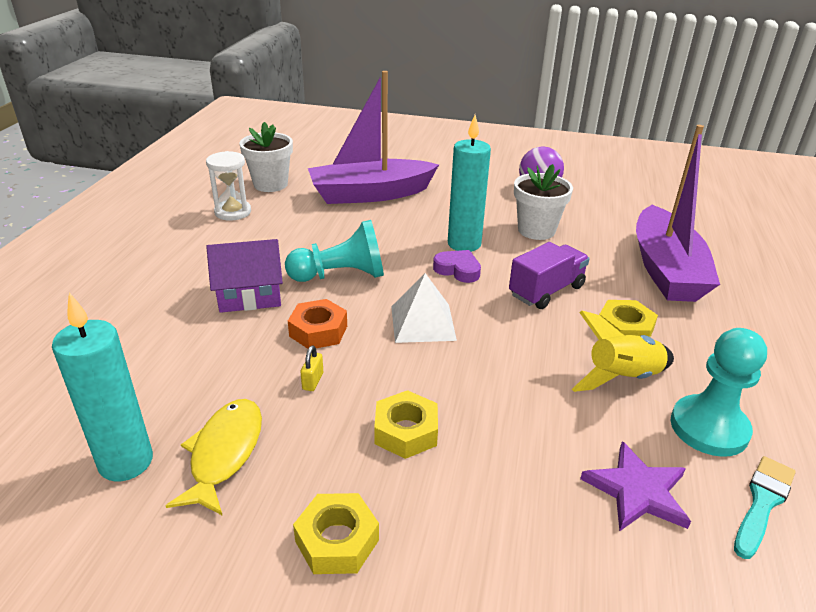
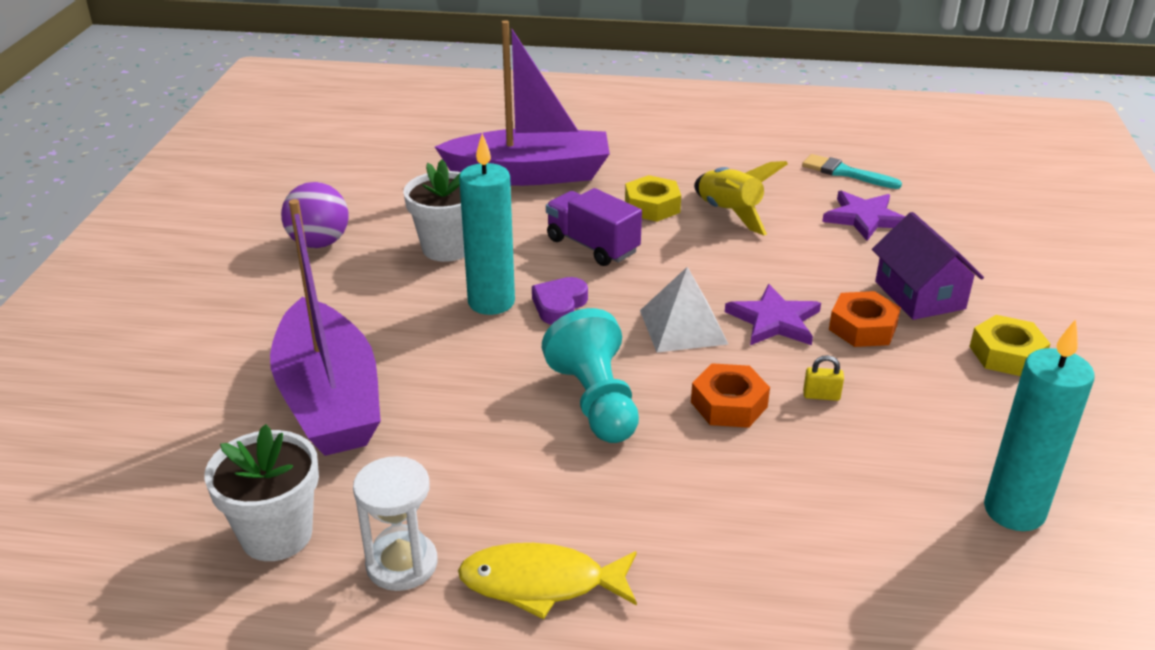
camera: 95 degrees left, 0 degrees up
(224, 453) = (958, 439): yellow fish -> yellow fish (541, 583)
(250, 295) = (669, 482): purple house -> purple house (919, 295)
(406, 431) = (862, 327): yellow nut -> orange nut
(425, 374) = (774, 320): none -> purple star
(709, 428) = (776, 182): turquoise pawn -> none

